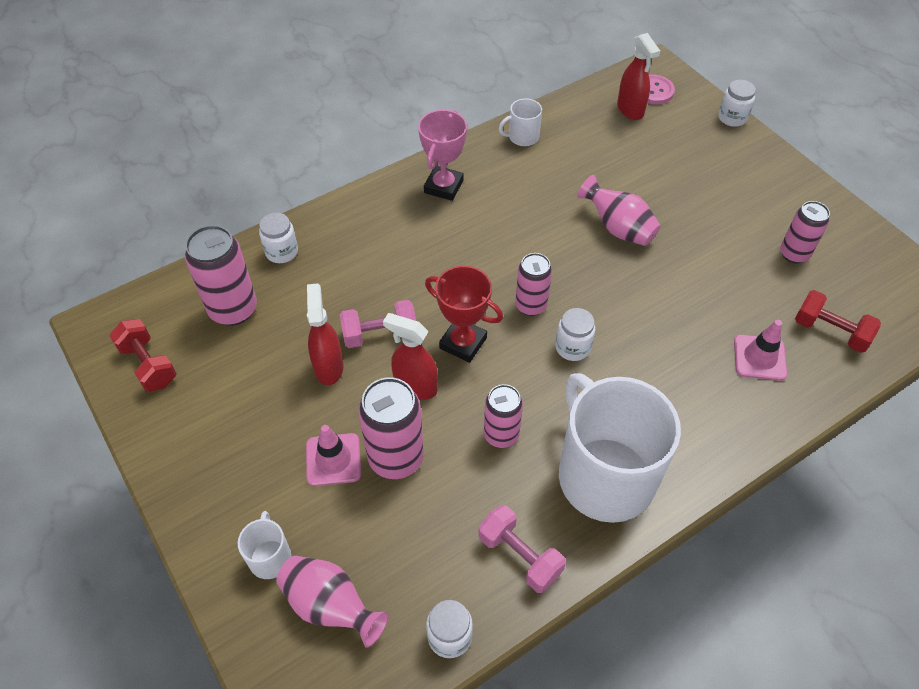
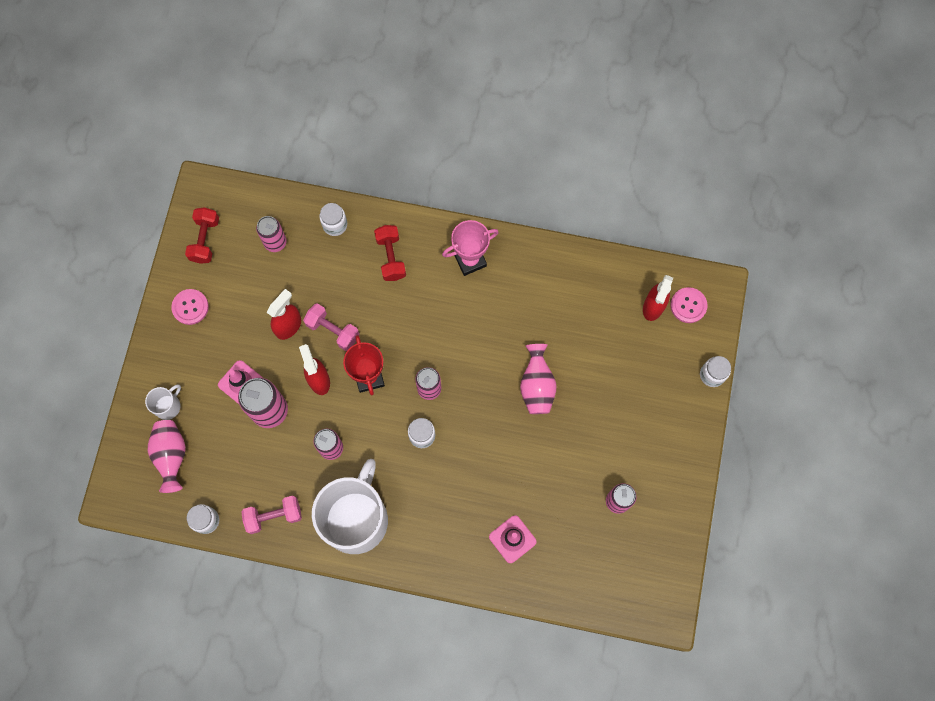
camera: 45 degrees right, 20 degrees up
(195, 438) = (190, 307): none -> pink button
(233, 309) = (275, 242): pink can -> pink can, size x0.65
(519, 556) = (274, 516): pink dumbbell -> pink dumbbell turned 75 degrees clockwise
(522, 137) = (559, 265): white mug -> none
(830, 331) = (571, 564): red dumbbell -> red dumbbell (391, 257)

